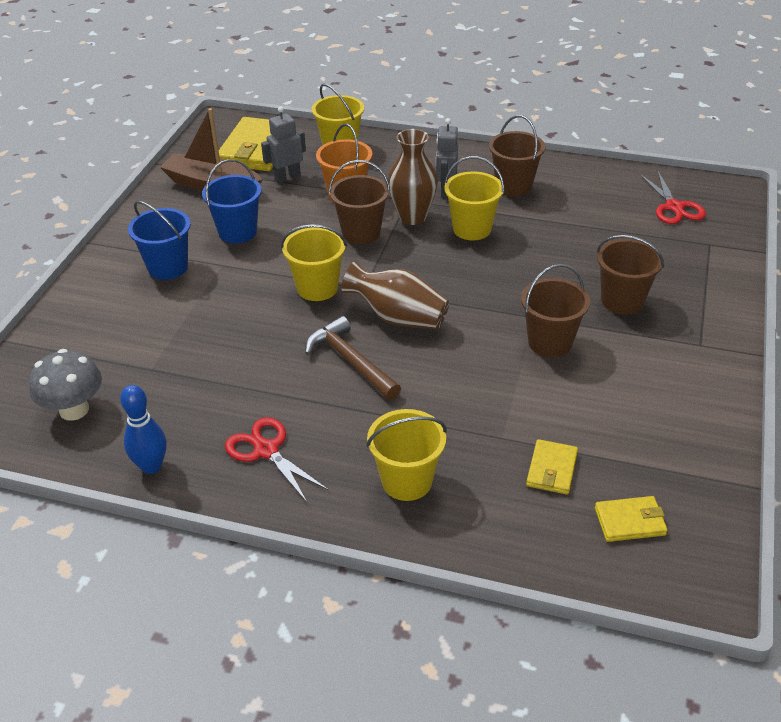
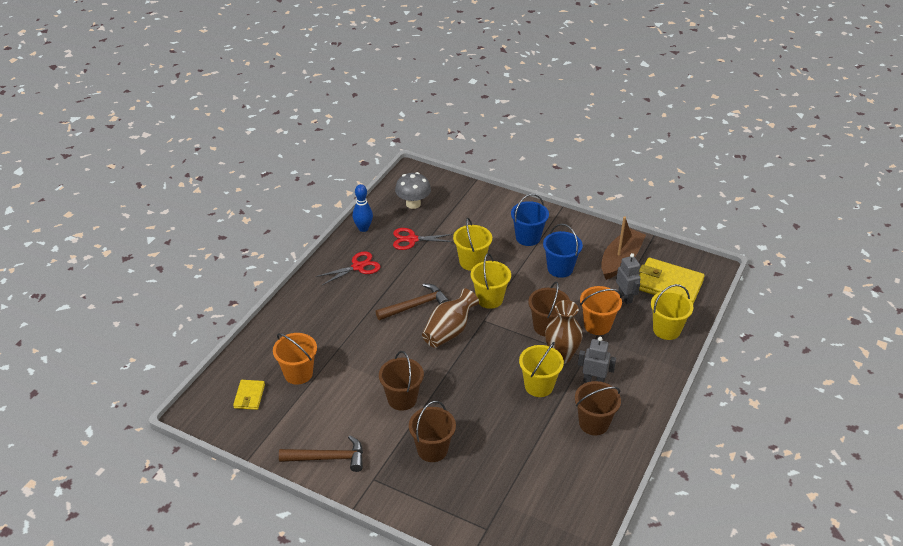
camera: 100 degrees right, 0 degrees up
(407, 481) = (315, 315): yellow bucket -> yellow bucket (472, 262)
(551, 469) = (298, 373): yellow wallet -> orange bucket
(674, 207) = (543, 523): red scissors -> red scissors (412, 239)
(694, 396) = (328, 458): none -> brown hammer

